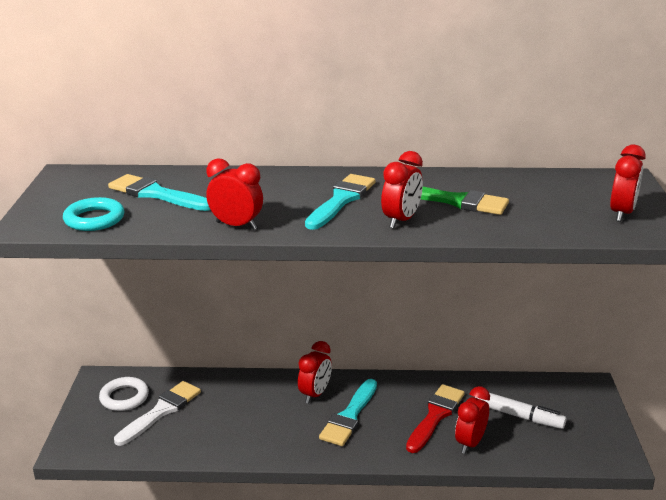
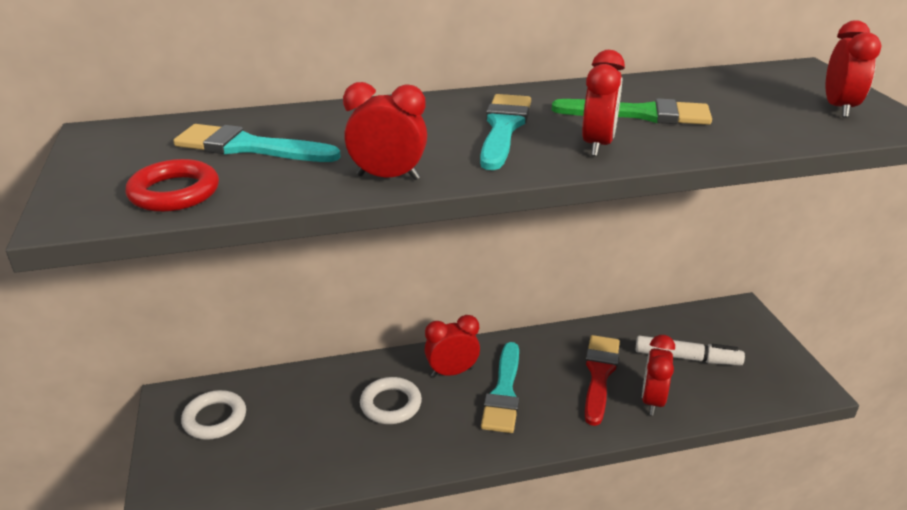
camera: 15 degrees left, 5 degrees up
(94, 219) = (174, 192): turquoise ring -> red ring
(161, 411) = (270, 429): white brush -> none
(257, 409) = (391, 404): none -> white ring
(315, 394) = (452, 372): red clock -> red clock turned 120 degrees counterclockwise

